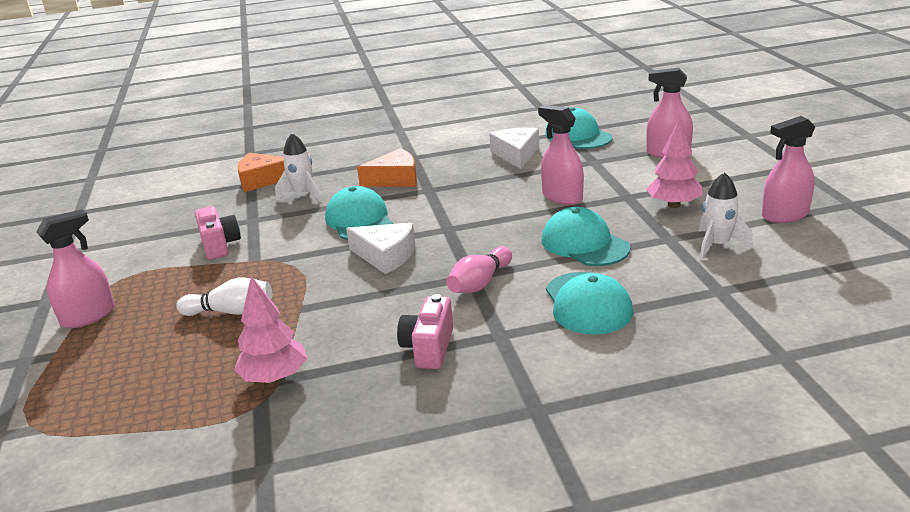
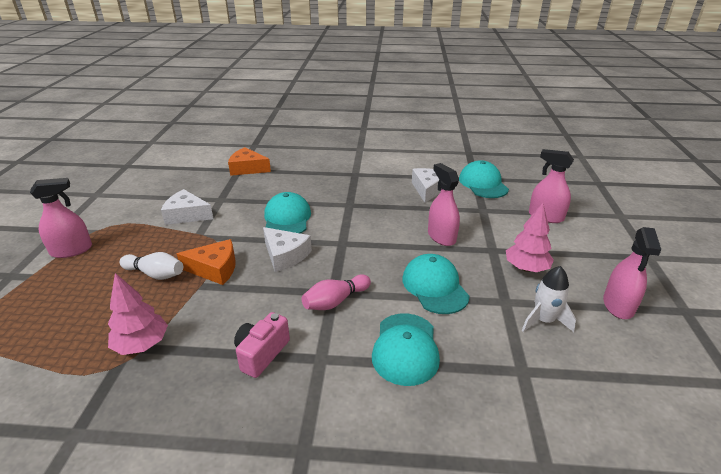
camera: 15 degrees right, 5 degrees up
(219, 245) = (187, 215): pink camera -> white cheese
(303, 195) = (265, 187): white rocket -> none
(395, 179) = (332, 189): orange cheese -> orange cheese (215, 269)
(785, 215) = (618, 305): pink spray bottle -> pink spray bottle turned 75 degrees counterclockwise

